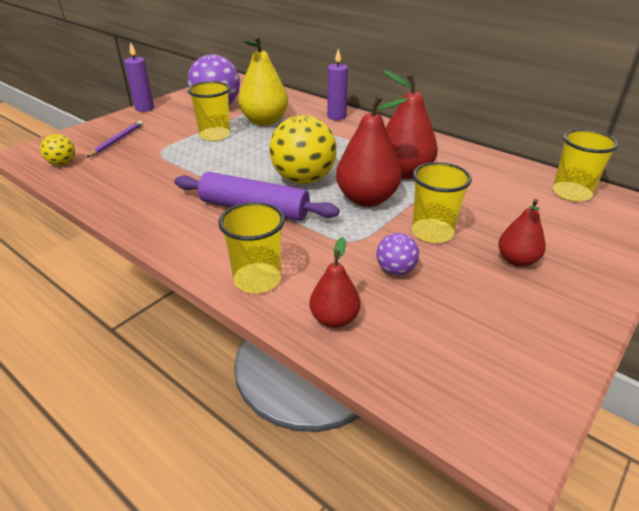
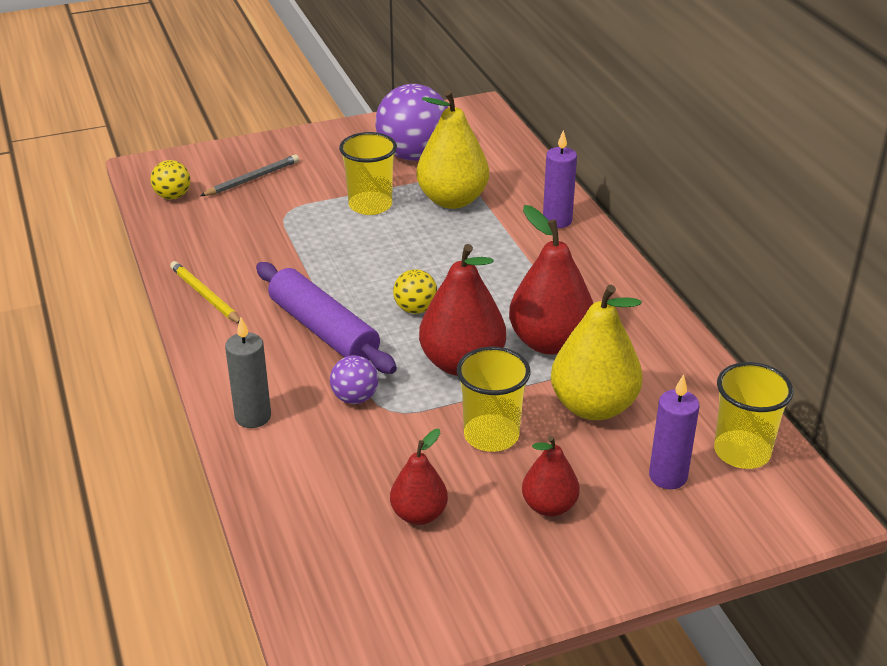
camera: 30 degrees right, 0 degrees up
(117, 141) = (252, 179): purple pencil -> grey pencil
(143, 214) = (205, 295): none -> yellow pencil
(144, 108) = (321, 132): purple candle -> purple candle (668, 476)
(257, 280) = (253, 417): yellow cup -> grey candle
(303, 179) = (415, 309): yellow ball -> yellow ball, size x0.50
(334, 319) = (287, 487): red pear -> red pear (419, 514)
(395, 270) = (400, 462): purple ball -> purple ball (355, 398)
(469, 197) = (593, 406): none -> yellow pear

